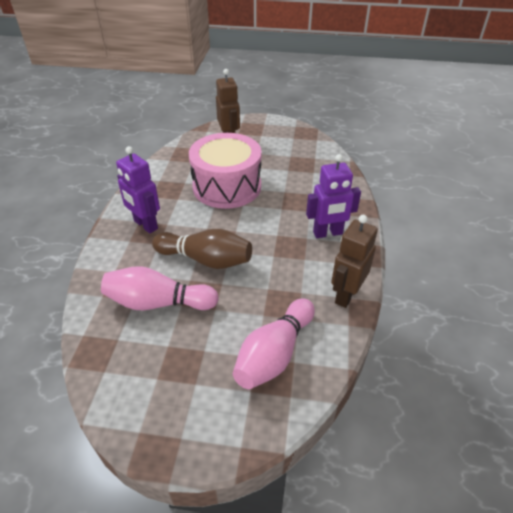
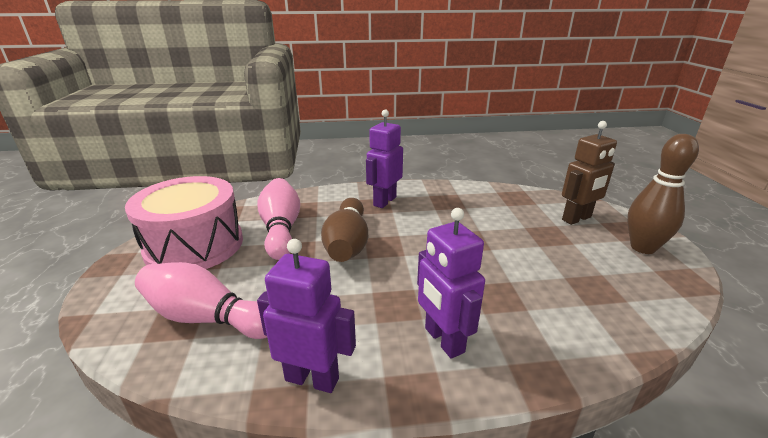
camera: 75 degrees right, 15 degrees down
(227, 186) = (481, 234): pink drum -> pink drum (194, 245)
(272, 131) = (642, 247): none -> brown bowling pin
(346, 295) = (312, 378): brown robot -> purple robot

